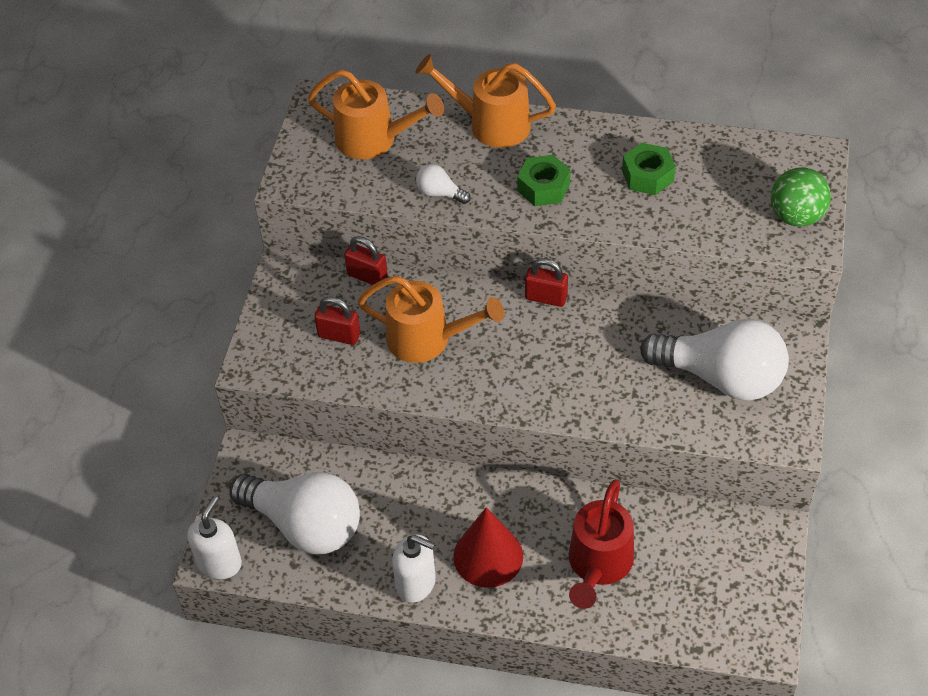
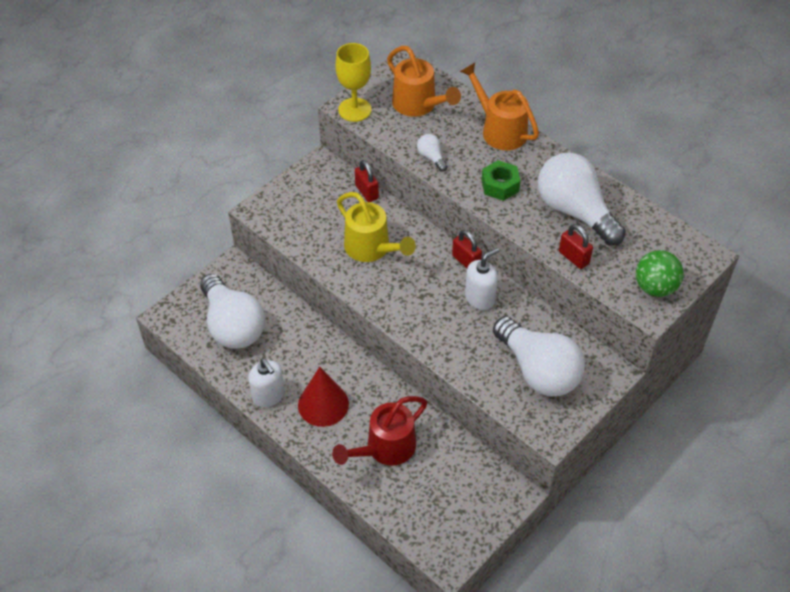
camera: 30 degrees right, 0 degrees up
(219, 563) = (169, 320): white soap dispenser -> white soap dispenser (480, 298)
(302, 181) = (354, 110): none -> yellow goblet
(339, 335) = (321, 219): red padlock -> red padlock (573, 257)
(428, 339) = (372, 249): orange watering can -> yellow watering can
(647, 176) = (575, 211): green nut -> white light bulb

